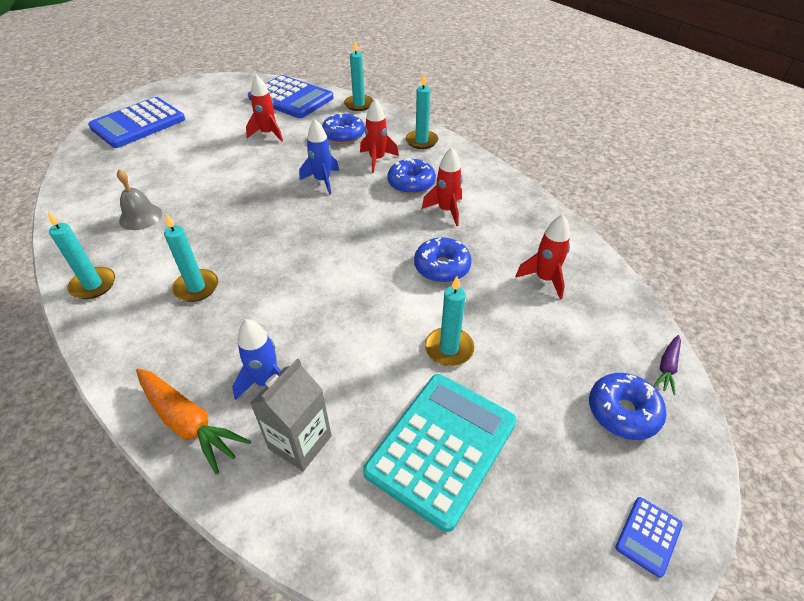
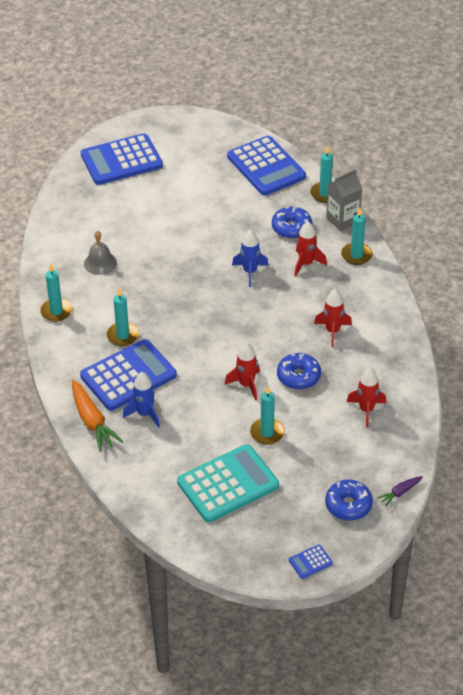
camera: 25 degrees right, 0 degrees up
(222, 336) = (128, 376): none -> blue calculator
(268, 134) = (227, 206): red rocket -> red rocket (246, 385)
(300, 442) = (150, 453): grey carton -> grey carton (343, 220)
(411, 183) = (320, 297): blue donut -> none

